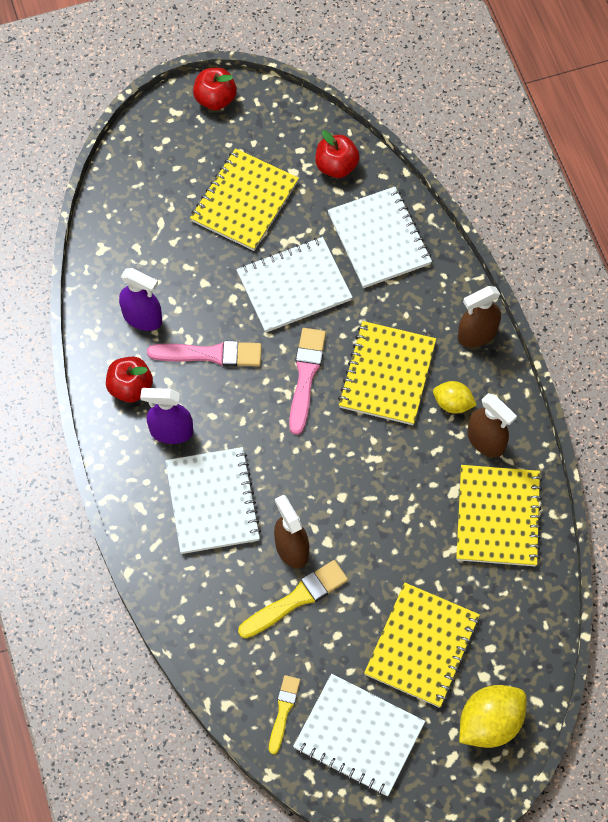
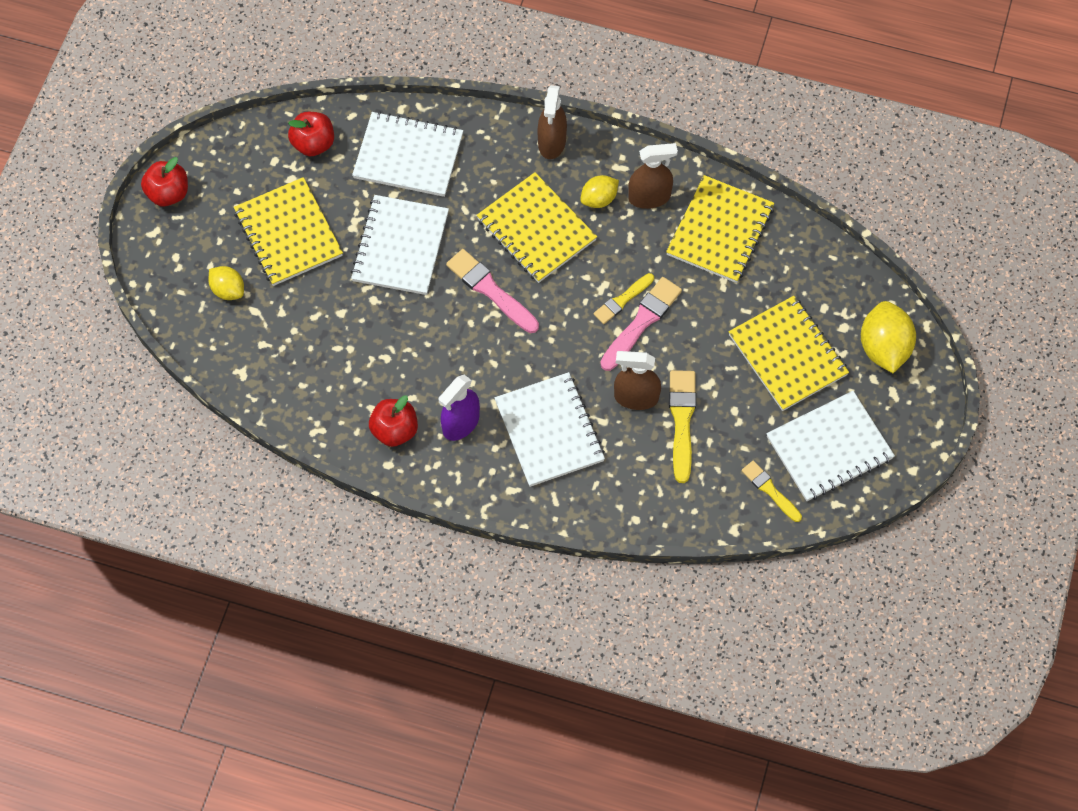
camera: 55 degrees left, 0 degrees up
(142, 318) = (335, 381): purple spray bottle -> none
(164, 193) = (228, 290): none -> yellow lemon
(210, 354) = (412, 349): pink brush -> pink brush (642, 322)
(212, 502) = (549, 431): white notebook -> white notebook turned 45 degrees clockwise
(373, 481) = (622, 300): none -> yellow brush
(498, 517) = (720, 231): yellow notebook -> yellow notebook turned 75 degrees clockwise

